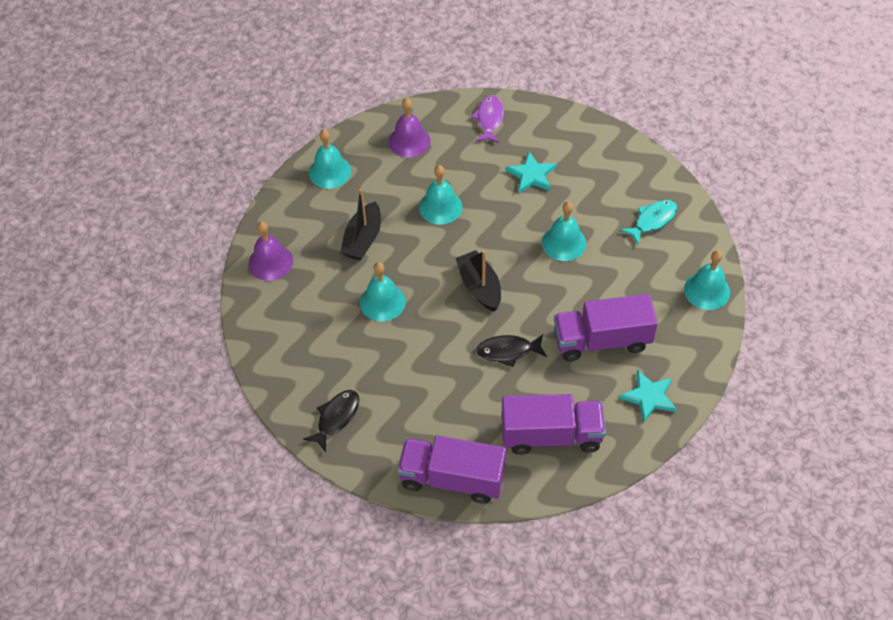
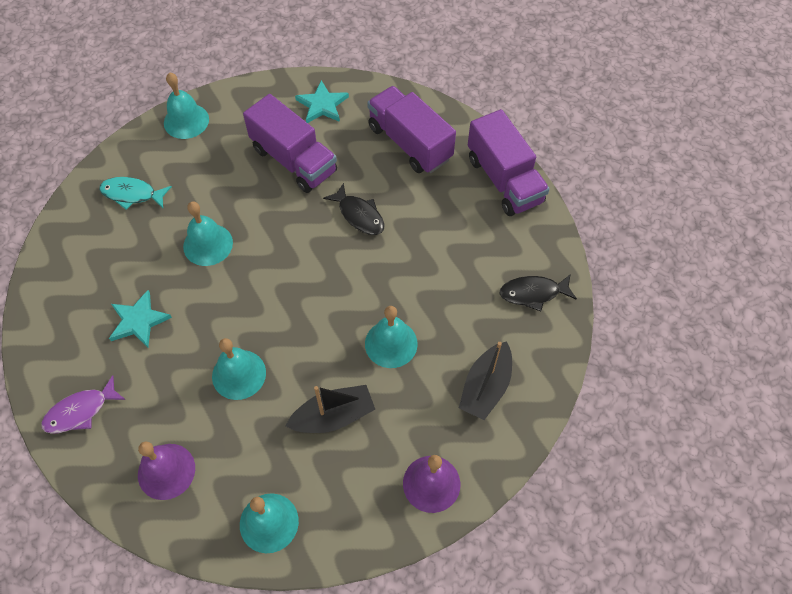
camera: 130 degrees left, 5 degrees up
(479, 287) = (310, 277): black boat -> black boat (485, 387)

